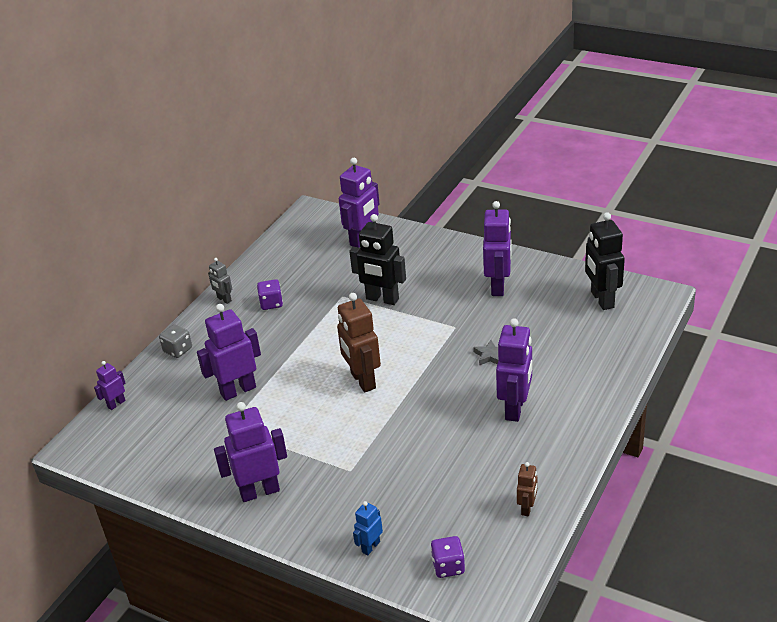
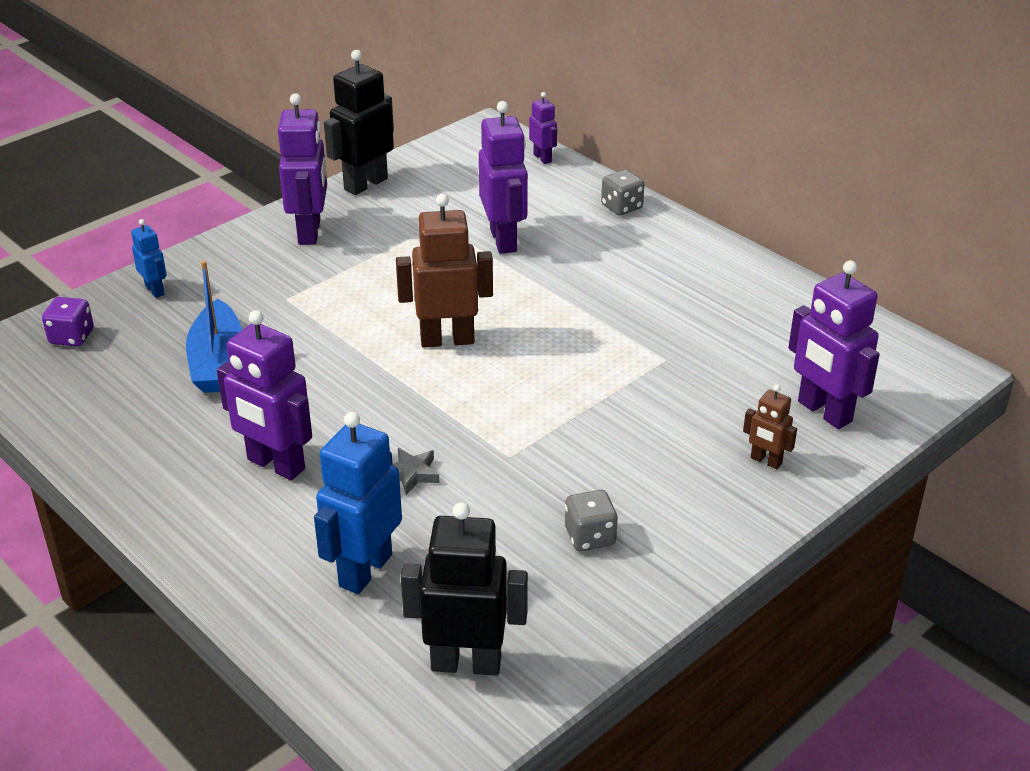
camera: 105 degrees right, 0 degrees up
(224, 299) = (719, 254): grey robot -> none
(271, 303) = (684, 292): purple dice -> none
(382, 299) = (632, 397): black robot -> black robot (365, 184)
(436, 475) = (217, 361): none -> blue boat
(498, 286) = (590, 537): purple robot -> grey dice
(527, 508) = (91, 421): brown robot -> brown robot (766, 461)
(569, 348) = (365, 570): none -> blue robot

